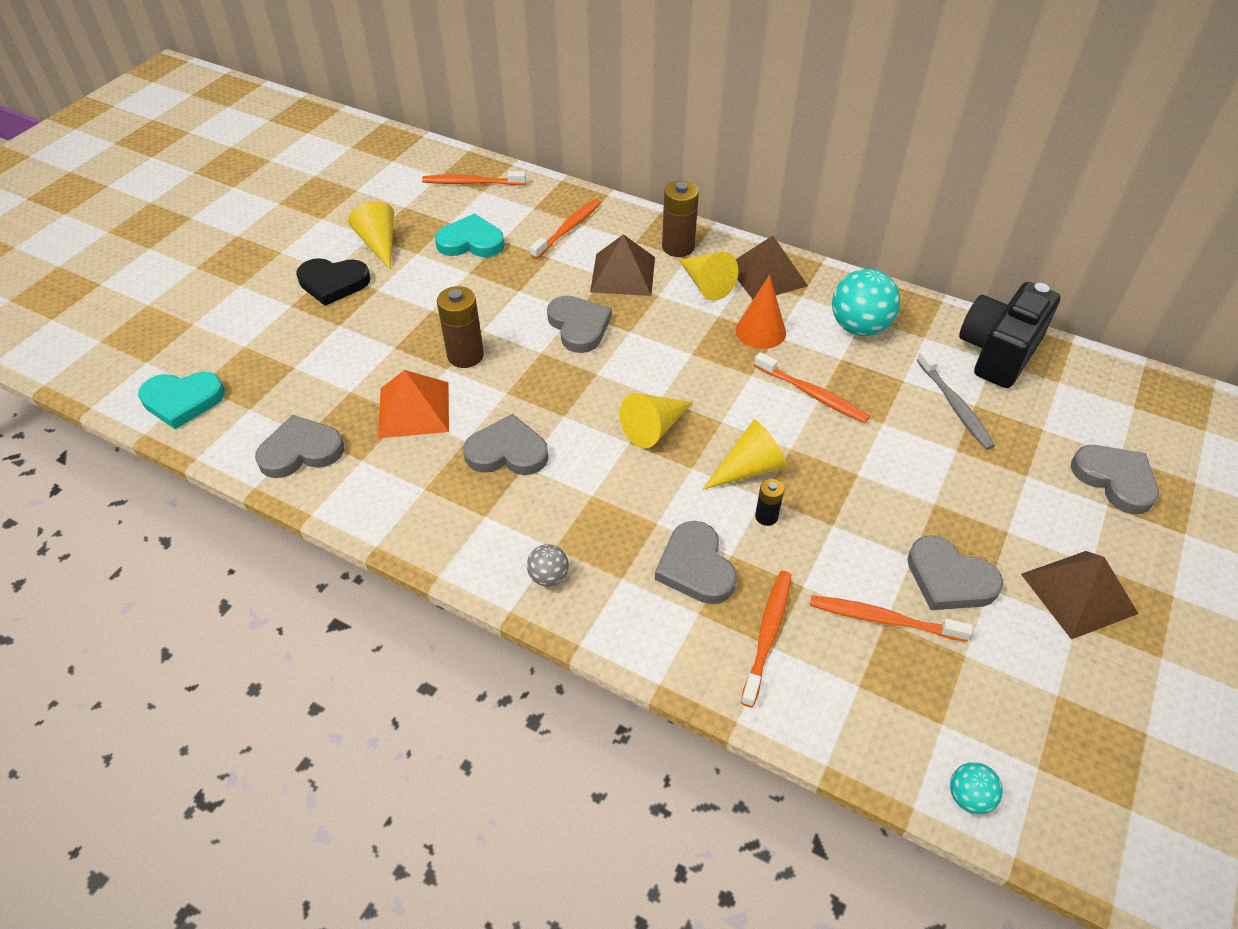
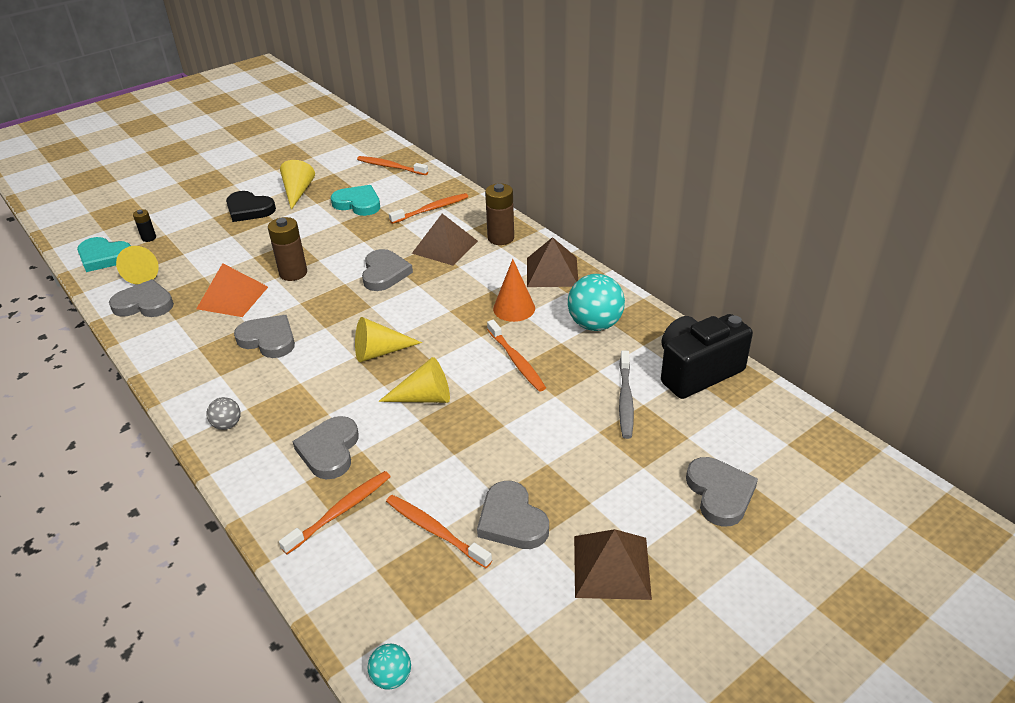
camera: 25 degrees right, 10 degrees down
(706, 284) = (500, 267): yellow cone -> yellow cone (145, 272)
(766, 516) = (409, 433): black battery -> black battery (149, 238)

